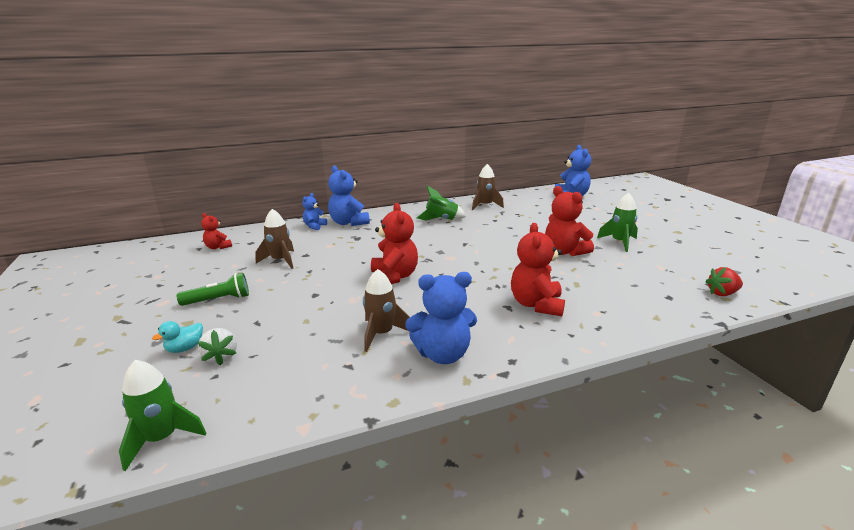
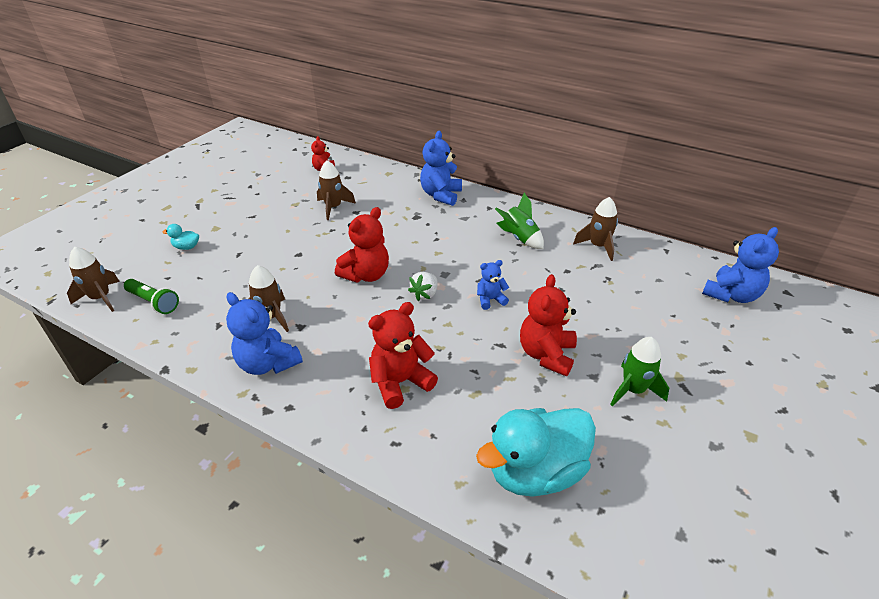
camera: 50 degrees right, 15 degrees up
(162, 438) = (101, 298): green rocket -> brown rocket
(219, 300) = (252, 220): green flashlight -> green flashlight (154, 302)
(221, 357) = (188, 266): white strawberry -> white strawberry (425, 294)
(314, 226) = (411, 184): blue teddy bear -> blue teddy bear (490, 300)
(663, 290) = (535, 471): none -> turquoise duck
(722, 293) = (586, 532): red strawberry -> none

